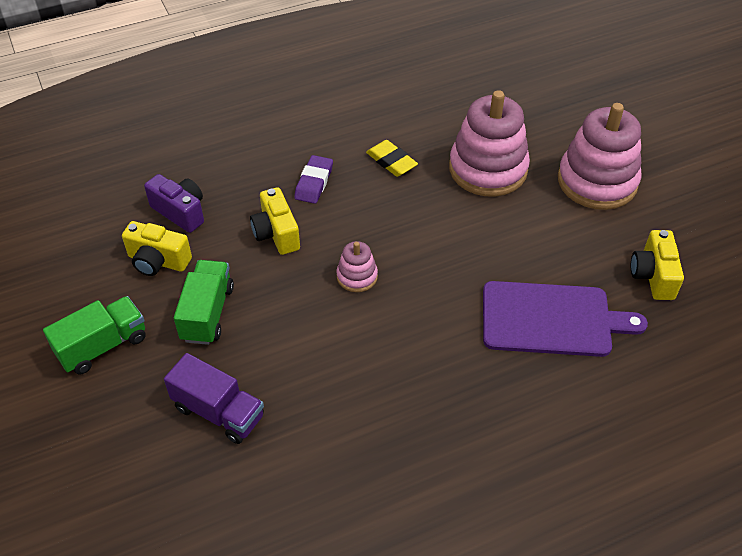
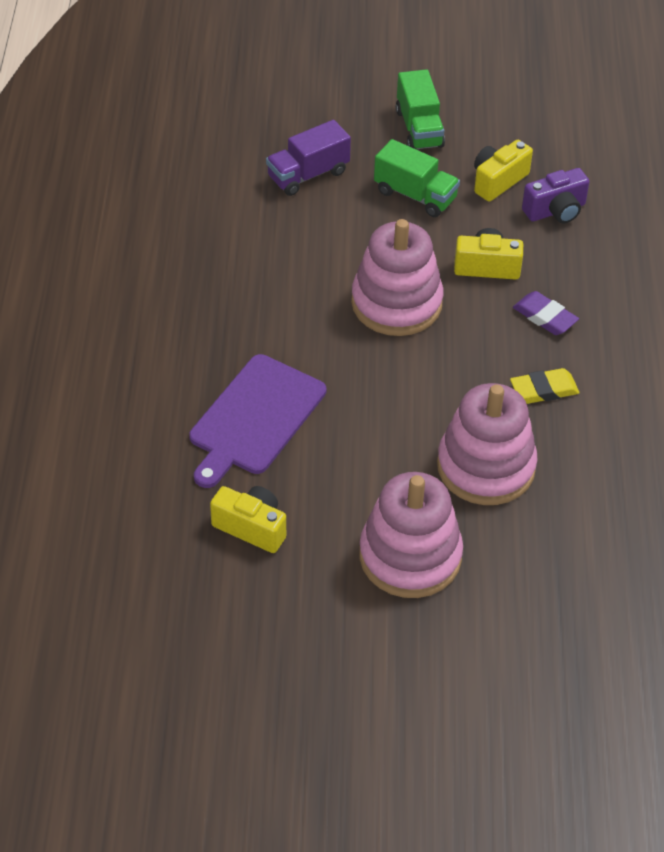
camera: 115 degrees right, 0 degrees up
(357, 276) = (396, 303): pink stacking toy -> pink stacking toy, size x2.12

